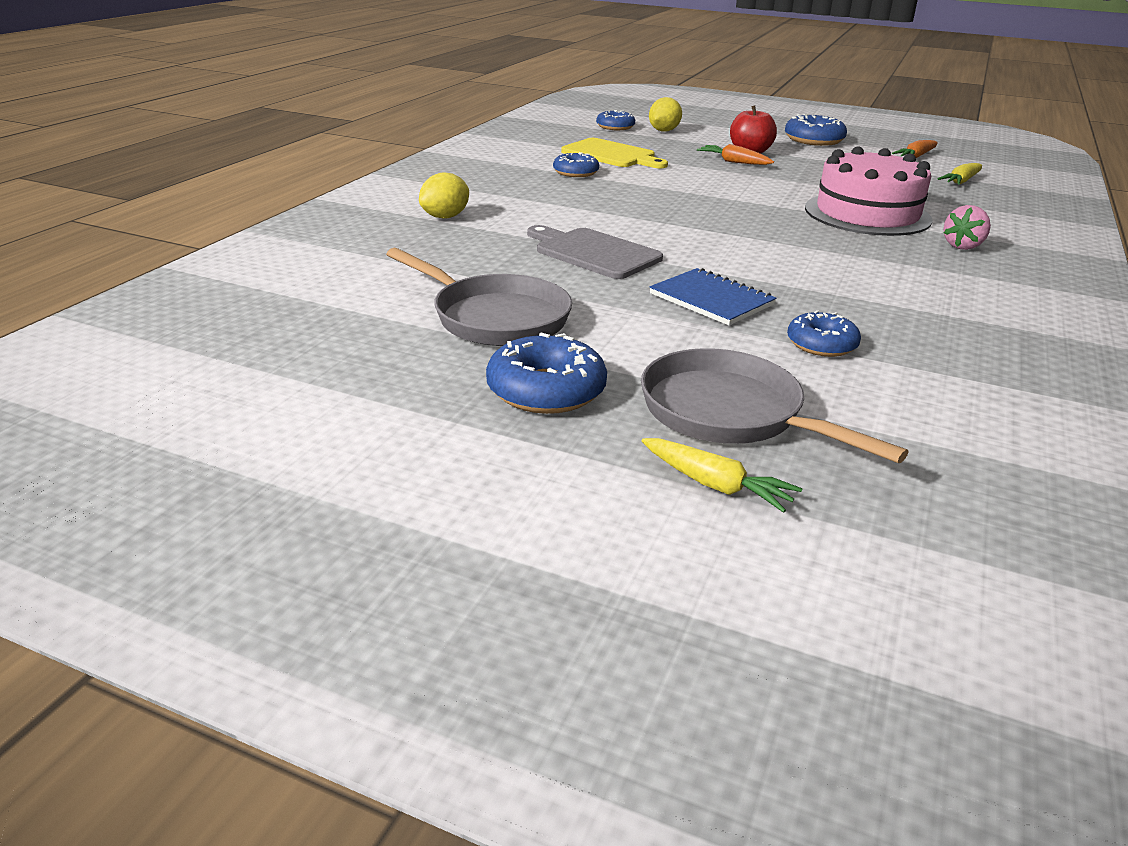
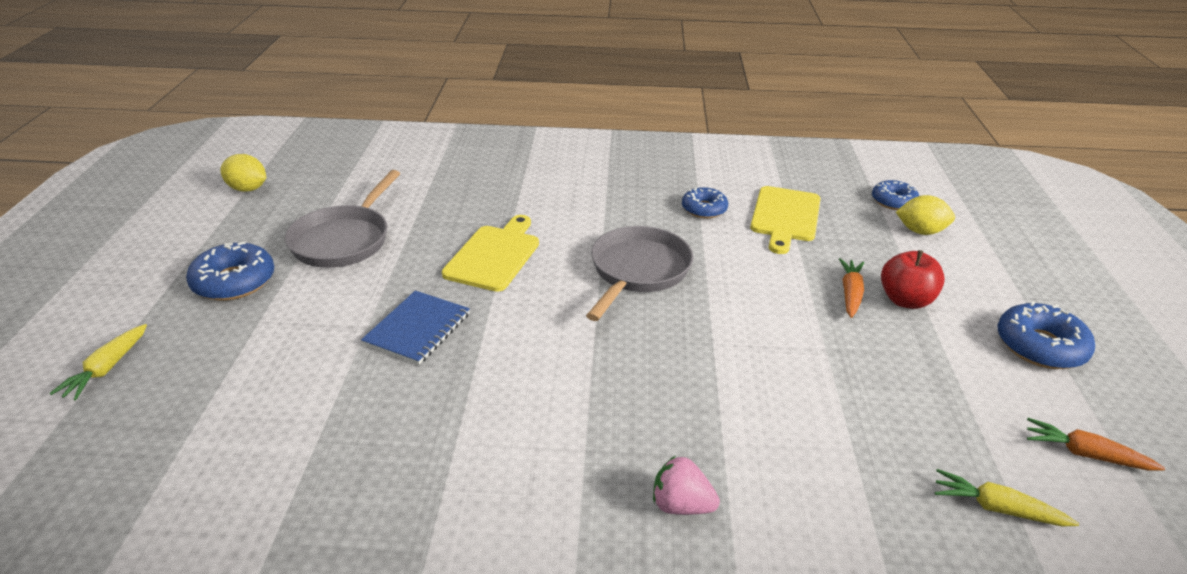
camera: 70 degrees right, 5 degrees up
(445, 217) = (532, 179): yellow lemon -> yellow lemon (248, 189)
(594, 253) = (494, 255): grey cutting board -> yellow cutting board
(730, 413) = (206, 363): grey pan -> grey pan (638, 271)
(821, 344) = (341, 401): blue donut -> none
(867, 214) = (743, 413): pink cake -> none

